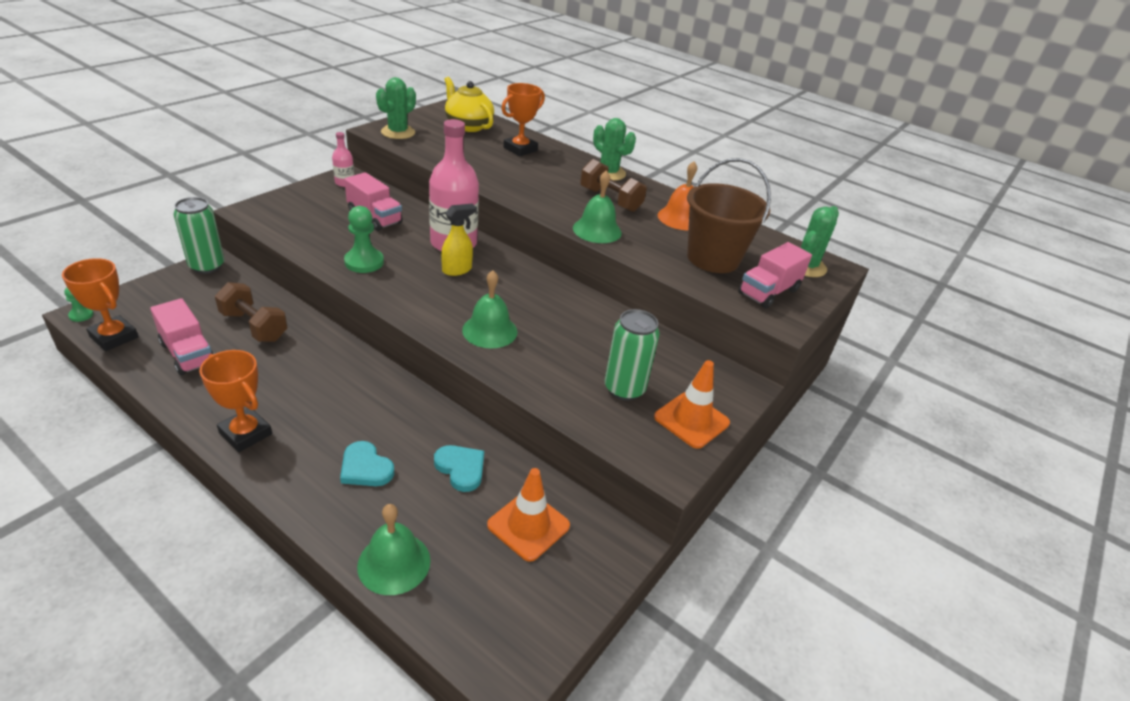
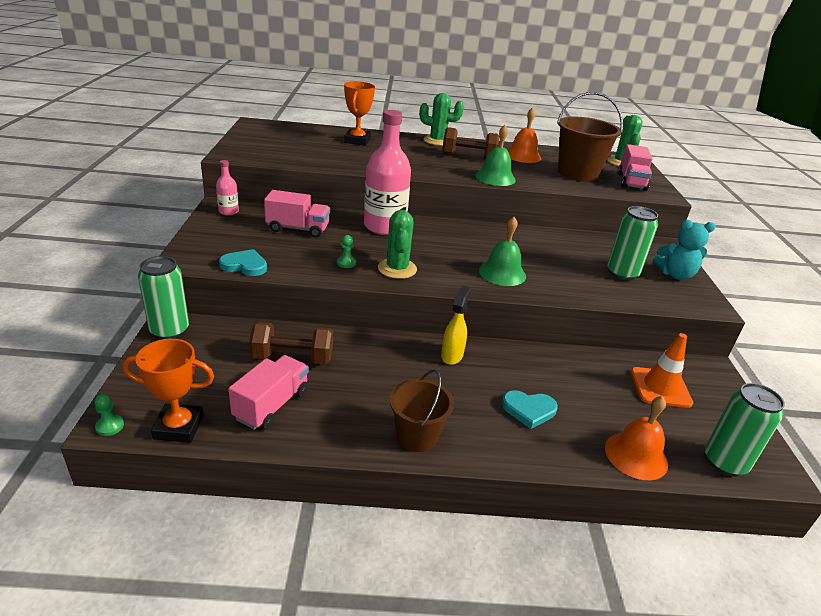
camera: 35 degrees left, 5 degrees down
(188, 354) = (272, 405): pink truck -> pink truck turned 75 degrees counterclockwise
(245, 433) = (417, 436): orange trophy -> brown bucket
(364, 262) = (346, 263): green pawn -> green pawn, size x0.52
(394, 563) = (636, 455): green bell -> orange bell
(398, 132) = (249, 152): green cactus -> green cactus (397, 269)
(457, 270) = (417, 243): yellow spray bottle -> yellow spray bottle (452, 355)
(461, 468) = (579, 377): turquoise heart -> turquoise heart (244, 265)
(468, 126) = (292, 134): yellow teapot -> none
(470, 628) = (725, 462): none -> green can
(691, 420) = (675, 275): orange traffic cone -> turquoise teddy bear

